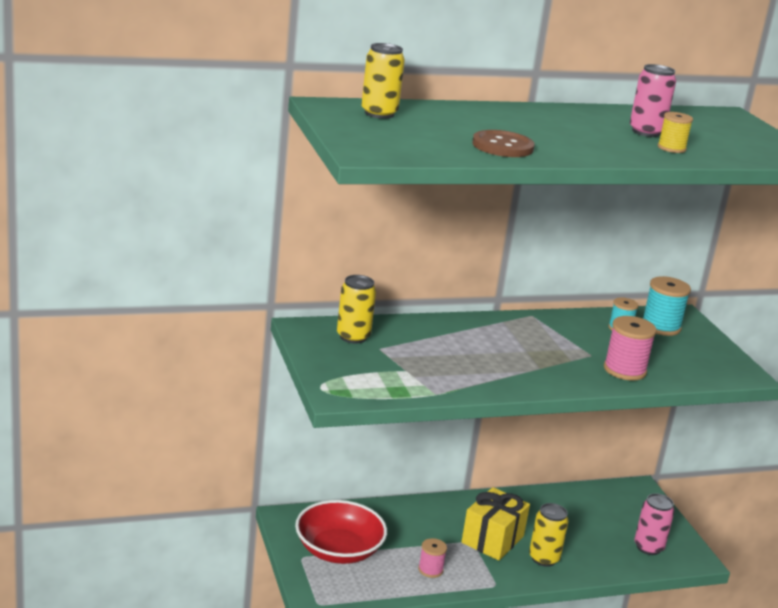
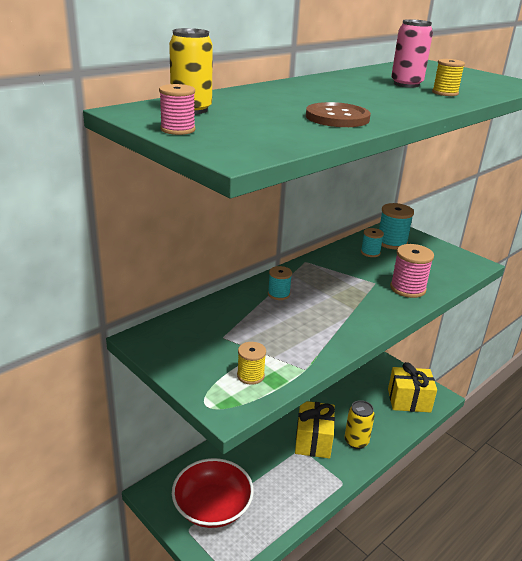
camera: 25 degrees left, 5 degrees up
(353, 337) = (192, 333): yellow can -> none
(379, 382) = (250, 375): none -> yellow spool
(430, 570) = (290, 491): pink spool -> pink spool (178, 129)
(470, 333) = (278, 294): none -> turquoise spool
(648, 547) = (409, 400): pink can -> yellow gift

